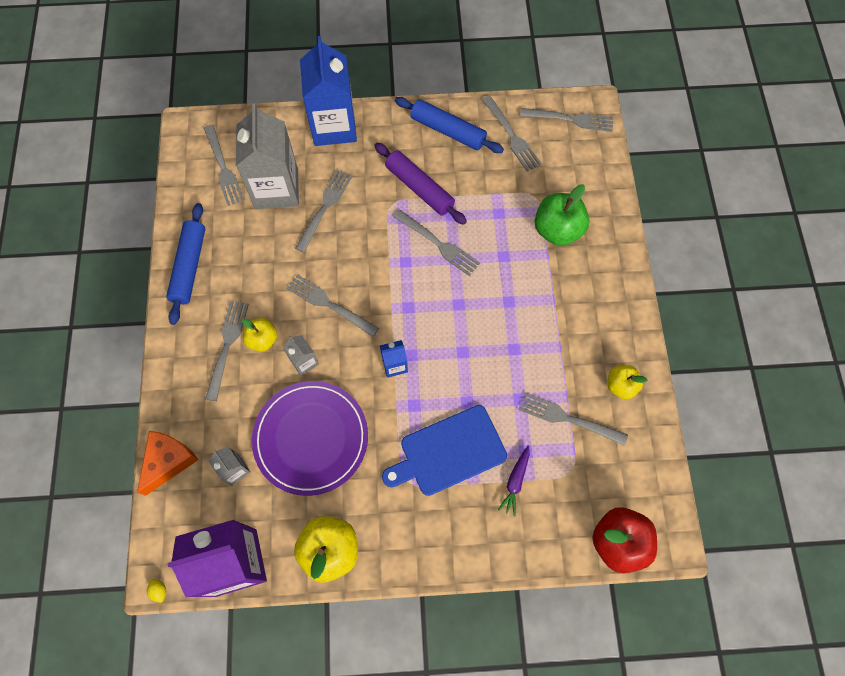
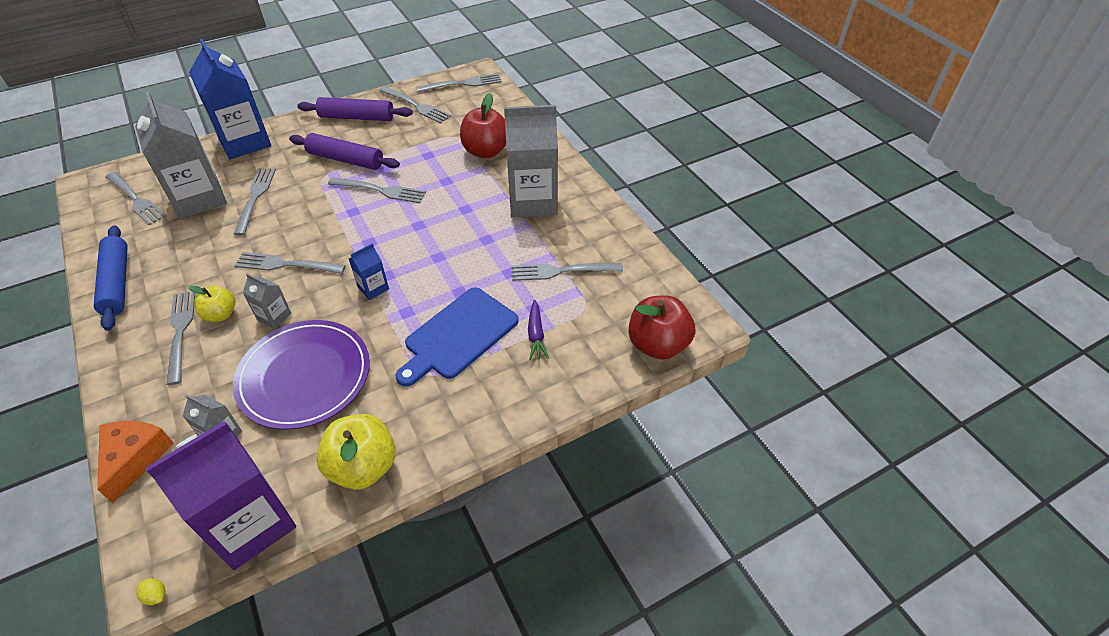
camera: 25 degrees left, 20 degrees down
(448, 131) = (357, 117): blue rolling pin -> purple rolling pin
(557, 230) = (486, 151): green apple -> red apple
(576, 318) = (533, 201): none -> grey carton
(620, 386) = (596, 233): yellow apple -> none

